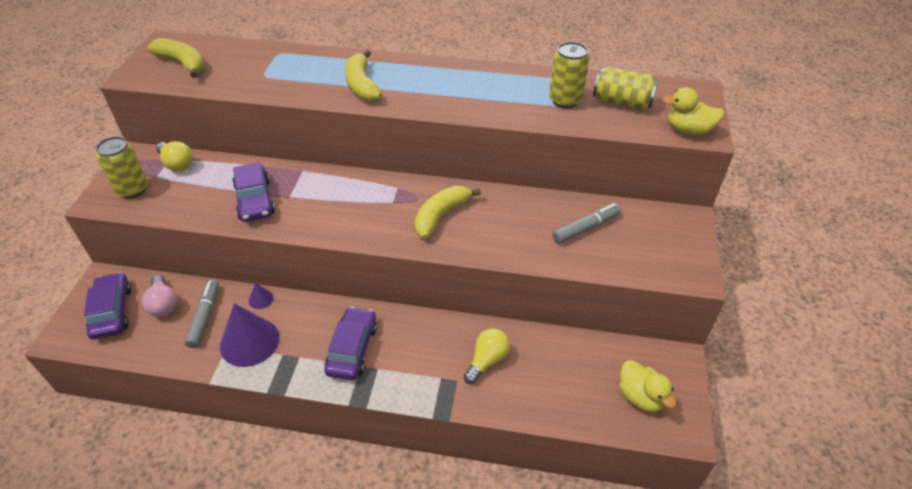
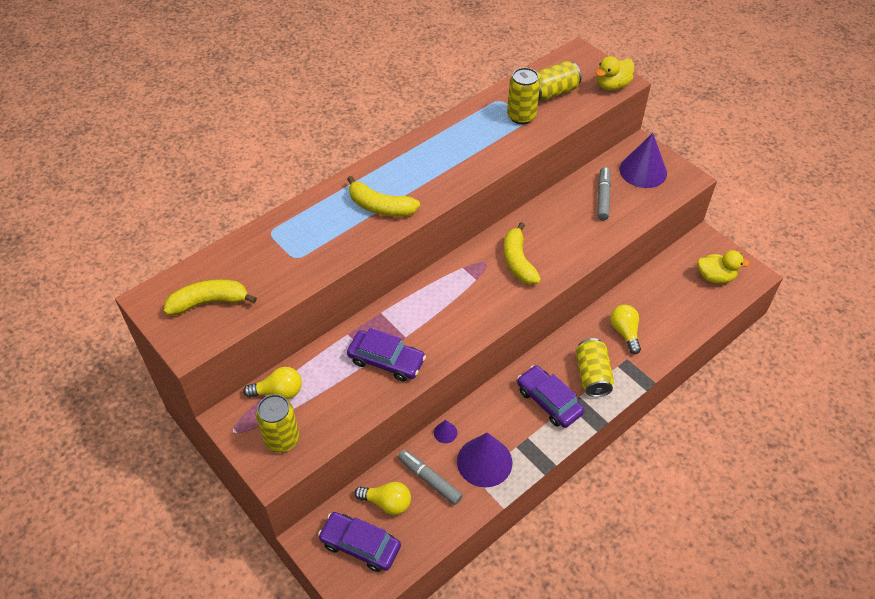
camera: 50 degrees left, 5 degrees up
(163, 304) = (387, 503): pink light bulb -> yellow light bulb
(411, 364) = (592, 375): none -> yellow can
(658, 237) = (643, 171): none -> purple cone

